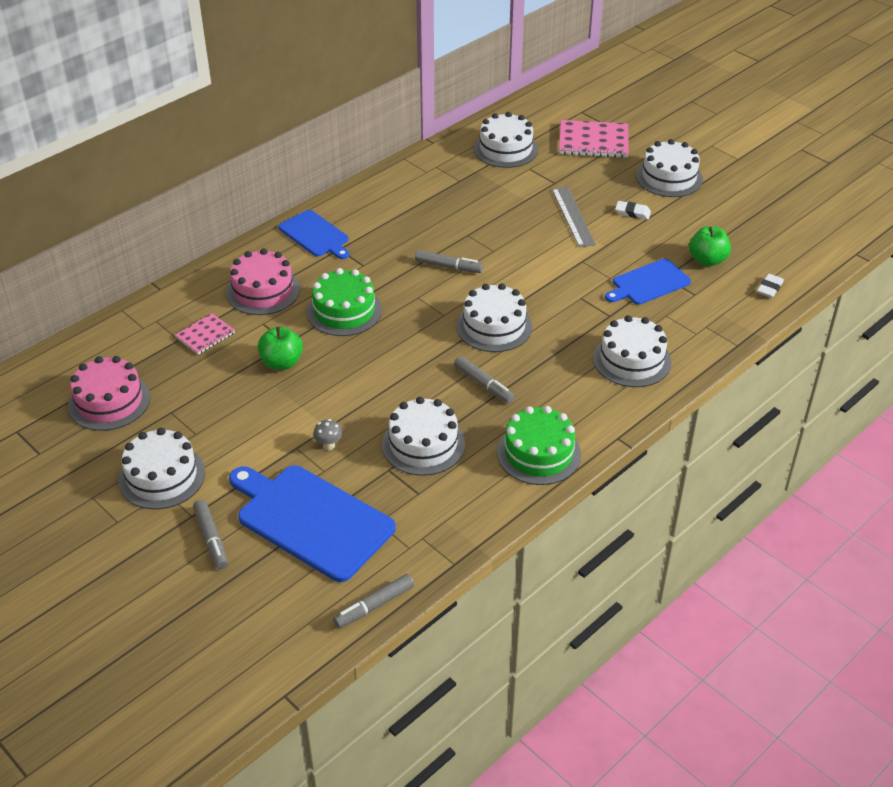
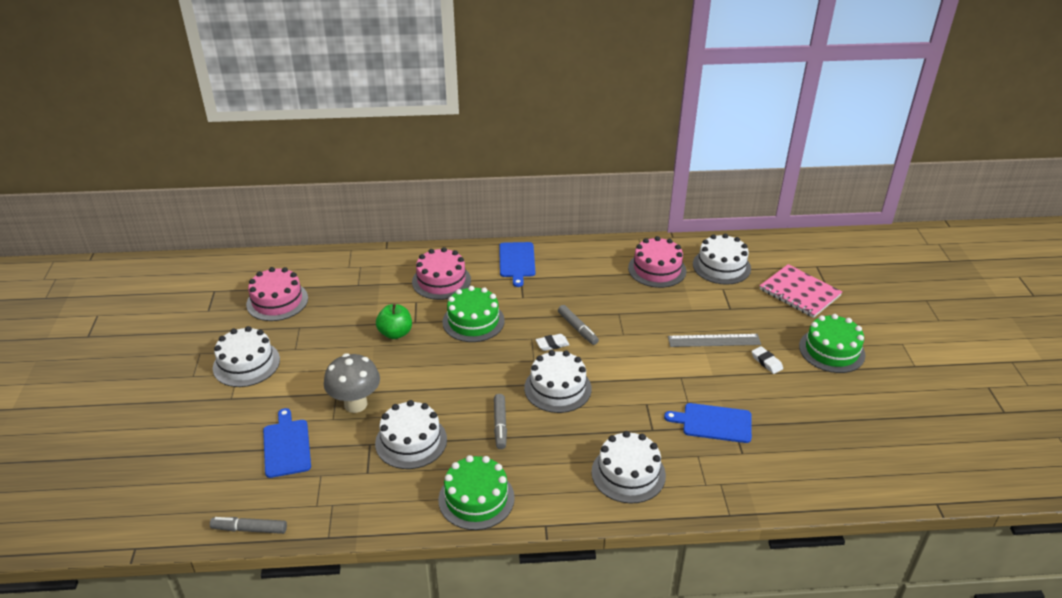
camera: 40 degrees right, 5 degrees down
(205, 335) = (375, 290): pink notebook -> none
(211, 539) = (222, 420): grey marker -> none
(311, 520) = (286, 446): blue cutting board -> blue cutting board, size x0.60
(328, 445) = (355, 404): grey mushroom -> grey mushroom, size x2.30
(454, 179) = (657, 269): none -> pink cake
(573, 216) = (714, 340): grey ruler -> grey ruler turned 60 degrees clockwise
(669, 177) = (831, 350): white cake -> green cake
(707, 260) = (786, 432): green apple -> none
(769, 288) = (815, 486): white eraser -> white eraser (552, 344)

